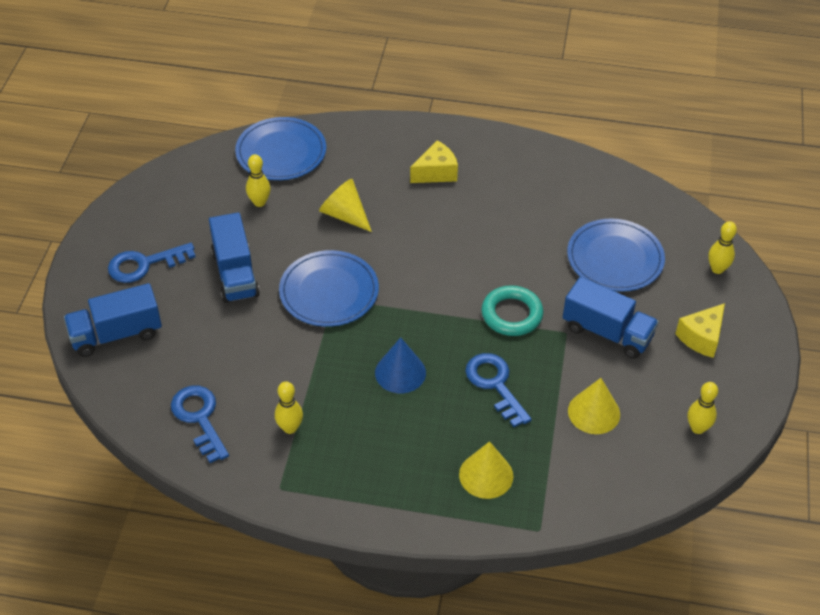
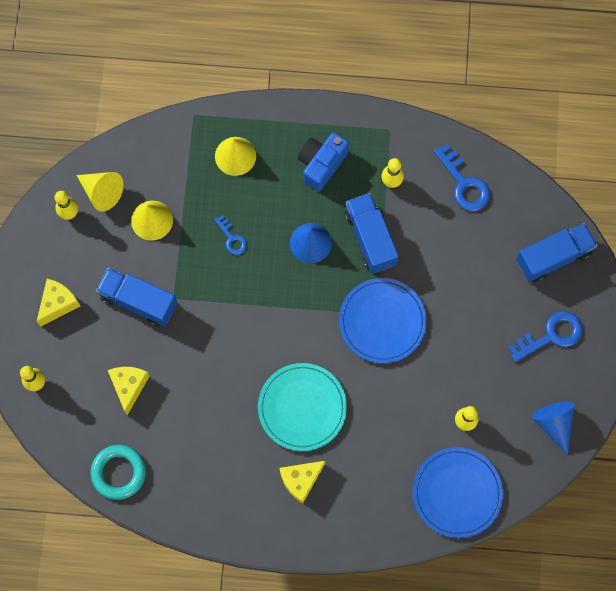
camera: 175 degrees right, 25 degrees up
(167, 194) = (554, 423): none -> blue cone
(235, 274) = (468, 333): blue truck -> blue truck (370, 238)
(344, 215) = (381, 414): yellow cone -> yellow cone (102, 192)
(375, 455) = (321, 164): none -> blue camera
(428, 227) = (302, 407): none -> turquoise plate
(495, 385) = (232, 238): blue key -> blue key, size x0.58
(511, 314) = (221, 312): turquoise ring -> turquoise ring (118, 472)
(615, 258) = (129, 386): blue plate -> yellow cheese

